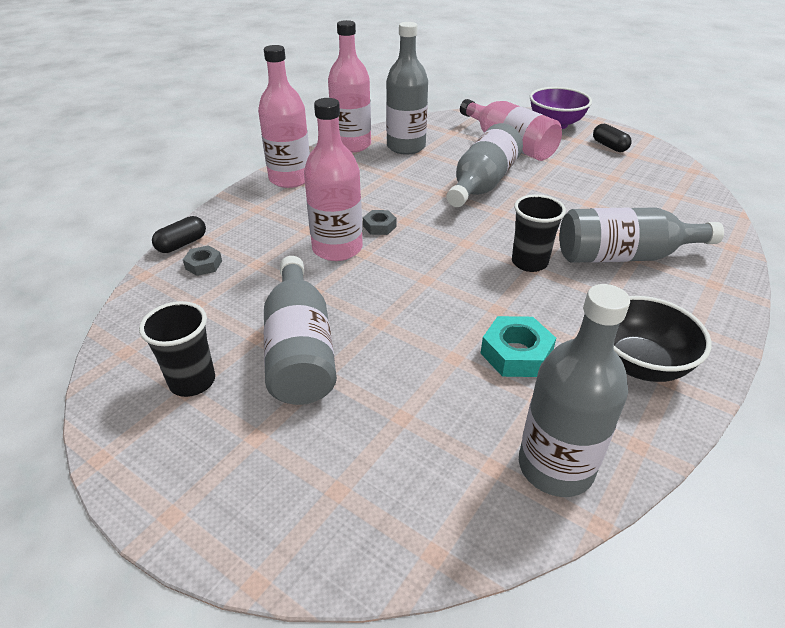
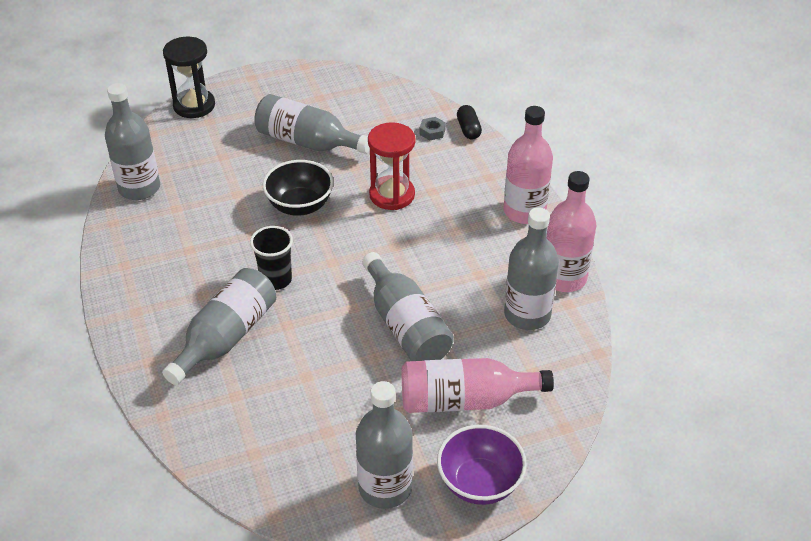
camera: 125 degrees right, 5 degrees up
(192, 381) = (324, 101): black cup -> none
(311, 547) = (194, 105): none -> black hourglass
(337, 248) = (392, 195): pink bottle -> red hourglass
(379, 226) = (399, 228): grey nut -> none
(516, 353) = (211, 219): turquoise nut -> none
(609, 146) = (385, 487): black capsule -> grey bottle
(639, 364) = (146, 262): black bowl -> black bowl (300, 205)

